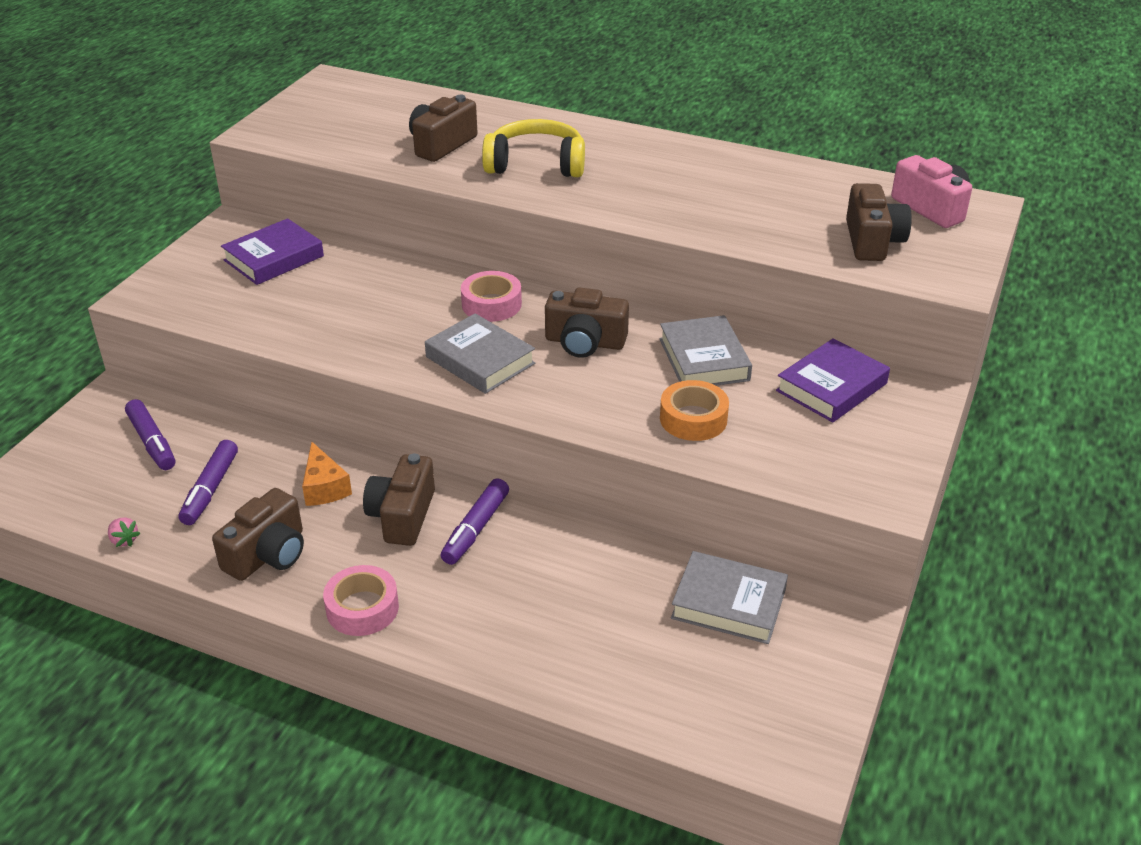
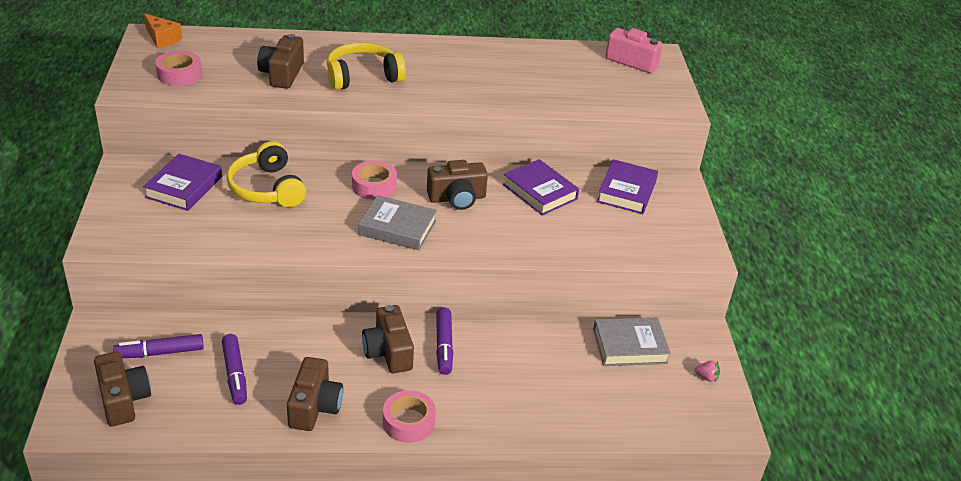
camera: 30 degrees left, 0 degrees up
(124, 540) = (198, 430): pink strawberry -> pink strawberry (706, 377)
(152, 442) = (160, 353): purple marker -> purple marker turned 135 degrees clockwise
(324, 487) = (318, 348): orange cheese -> orange cheese (162, 38)
(326, 125) = (179, 74): none -> pink tape
(363, 280) = (267, 188): none -> yellow headphones
(693, 419) = (562, 233): orange tape -> none
(704, 359) = (540, 192): grey book -> purple book
(872, 241) = (615, 90): brown camera -> brown camera (123, 399)

